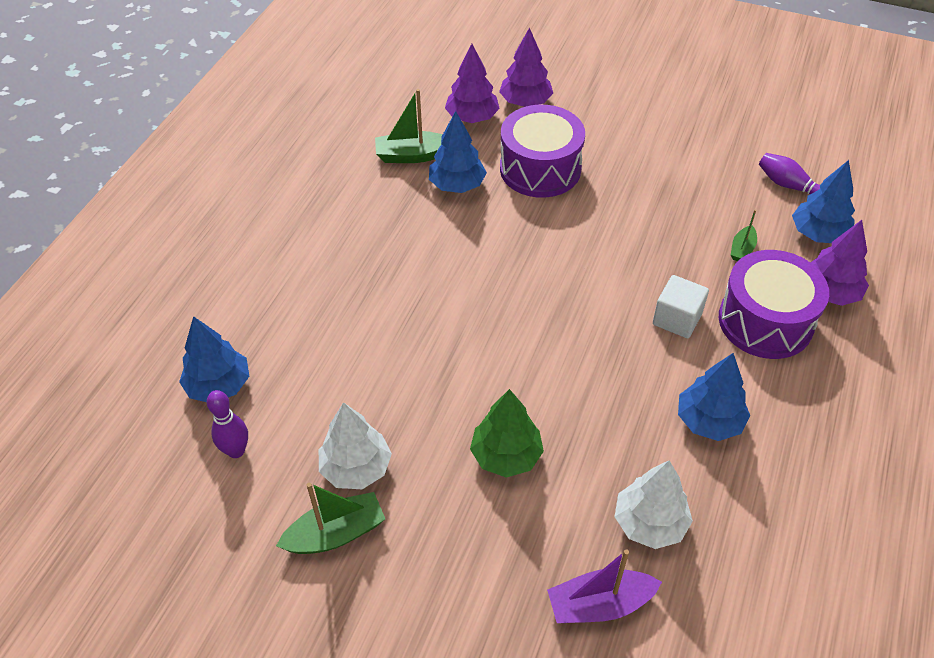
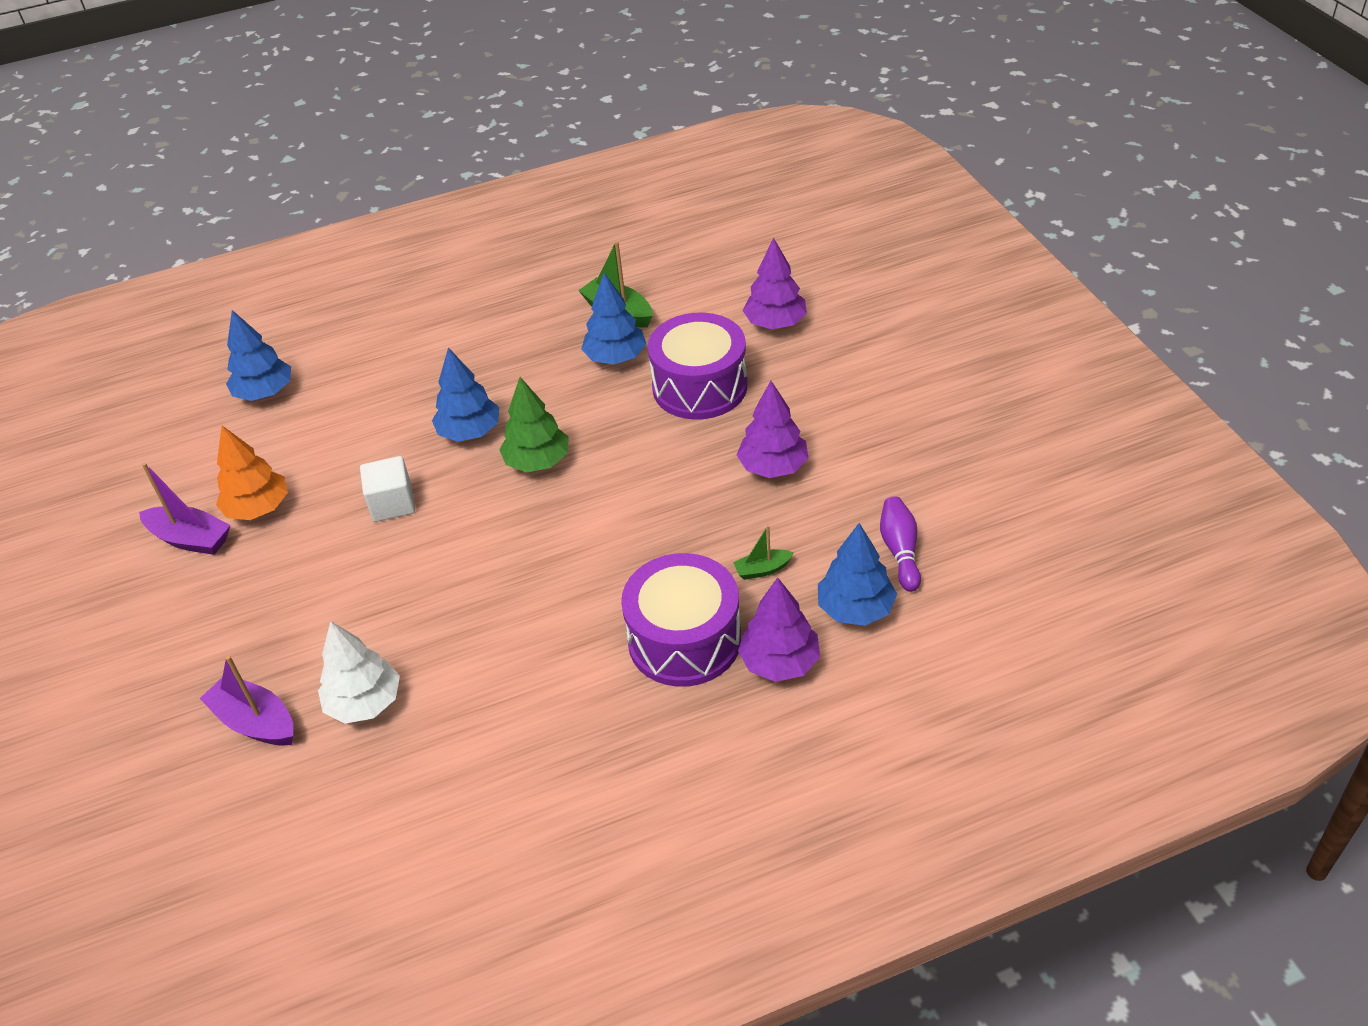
camera: 50 degrees right, 5 degrees down
(236, 451) = (216, 442): purple bowling pin -> none
(336, 533) = (190, 539): green boat -> purple boat
(356, 468) = (258, 508): white tree -> orange tree
(472, 118) = (710, 310): purple tree -> purple tree (773, 467)
(506, 456) = (350, 577): green tree -> green tree (537, 462)
(677, 319) = (617, 581): white cube -> white cube (392, 503)
(709, 421) = (516, 674): blue tree -> blue tree (470, 432)

